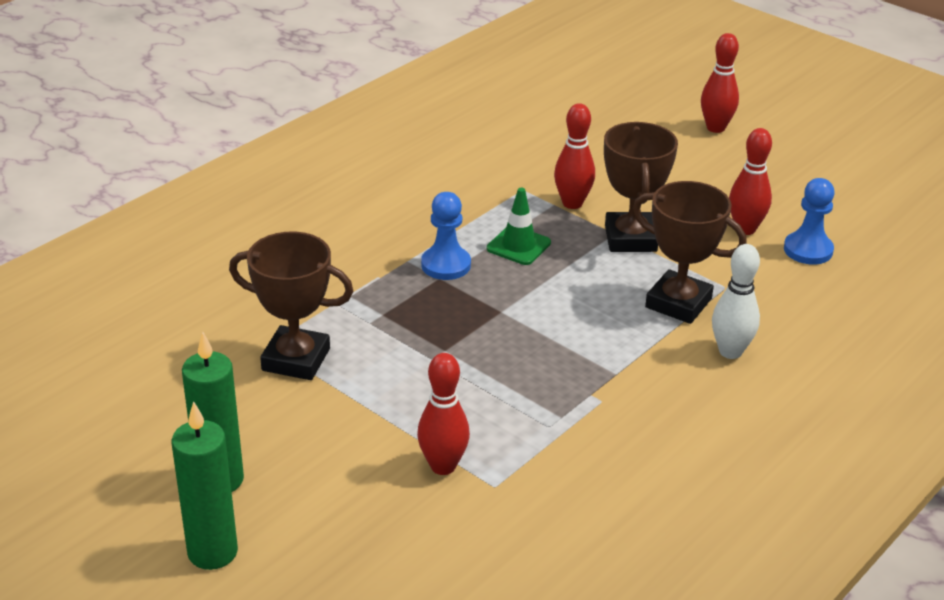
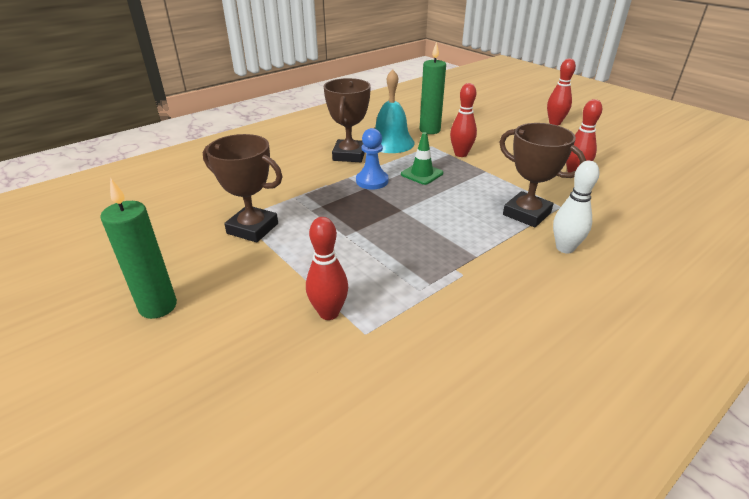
camera: 10 degrees right, 0 degrees up
(212, 552) = (119, 366): green candle -> green candle (429, 130)
(457, 188) = (391, 142): none -> turquoise bell
(630, 238) = (496, 174): brown trophy -> brown trophy (349, 155)
(808, 250) = (619, 189): blue pawn -> none

